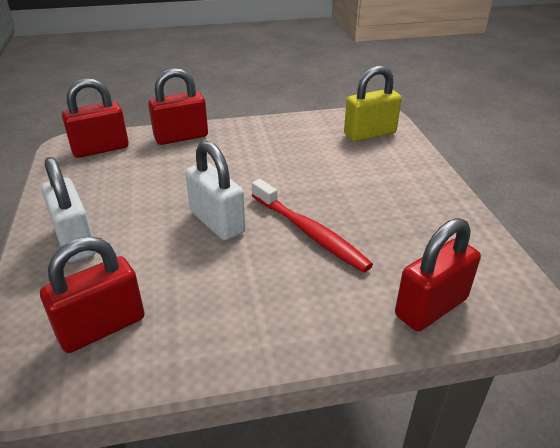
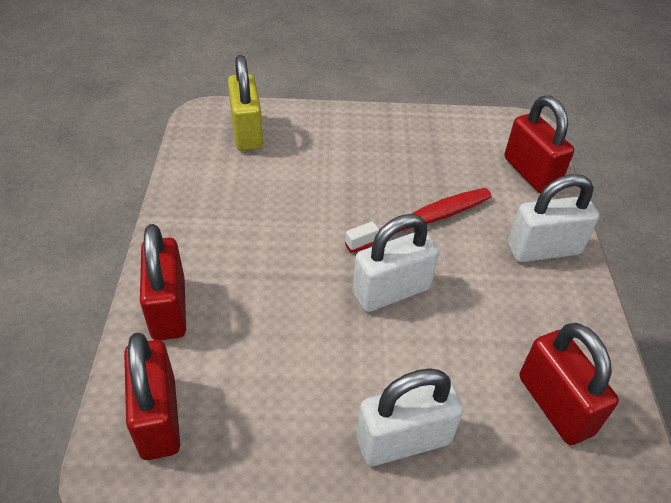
camera: 80 degrees left, 10 degrees up
(303, 319) = (543, 250): none -> white padlock

